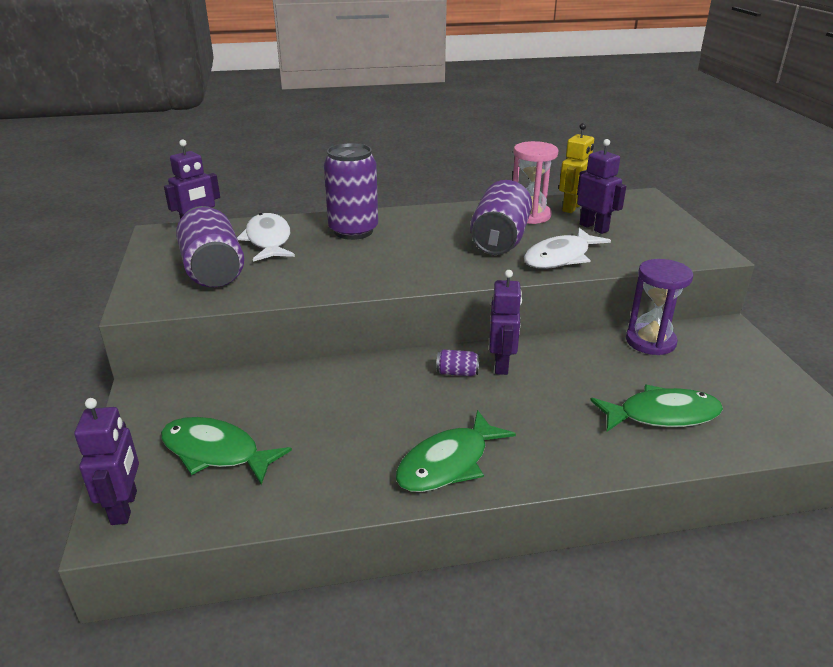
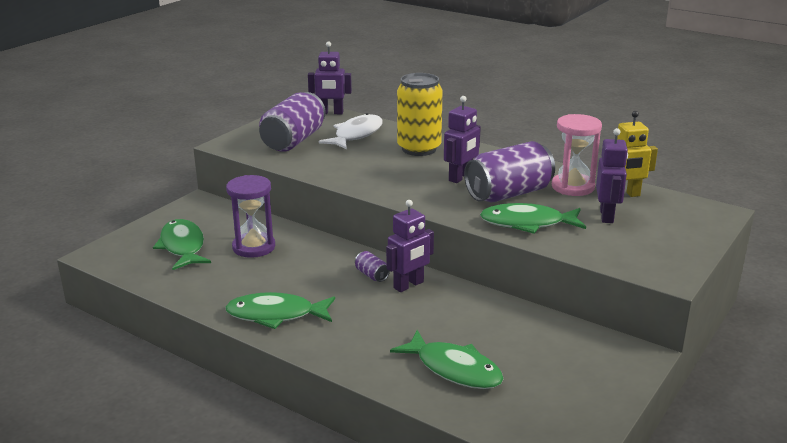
camera: 45 degrees right, 5 degrees down
(125, 507) = (112, 249): purple robot -> purple robot (460, 177)
(353, 231) = (419, 149): purple can -> yellow can
(560, 257) = (527, 223): white fish -> green fish
(650, 341) = (548, 328): purple hourglass -> purple hourglass (254, 247)

